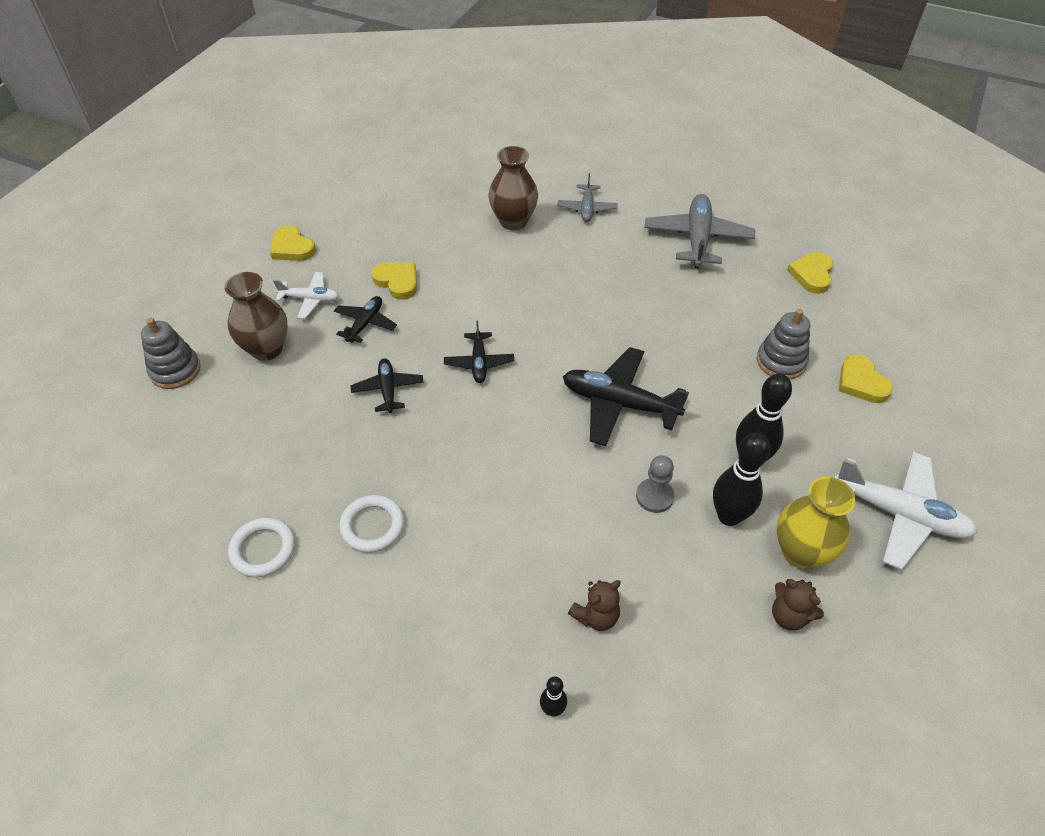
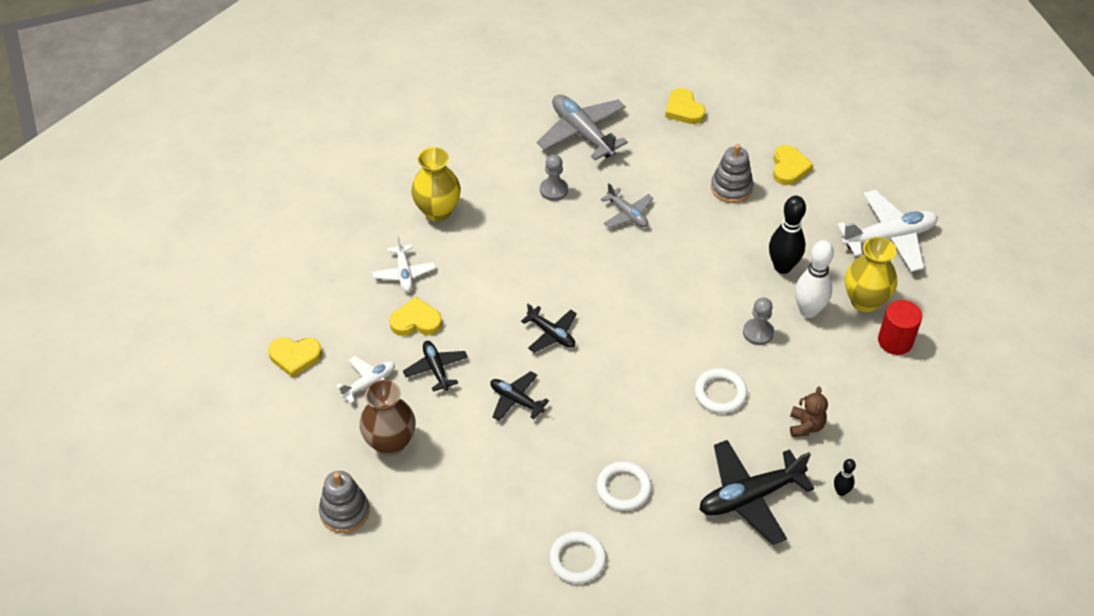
camera: 45 degrees left, 0 degrees up
(434, 245) = (404, 273): none -> white plane
(513, 221) = (437, 211): brown vase -> yellow vase
(554, 519) = (720, 393): none -> white ring
(587, 208) = (478, 162): grey plane -> grey plane (627, 214)
(619, 403) = (671, 291): black plane -> black plane (750, 496)
(620, 263) = (553, 190): none -> grey pawn
(728, 516) = (808, 311): black bowling pin -> white bowling pin
(789, 615) = (895, 341): brown teddy bear -> red cylinder
(861, 382) = (789, 168): yellow heart -> yellow heart turned 105 degrees counterclockwise

